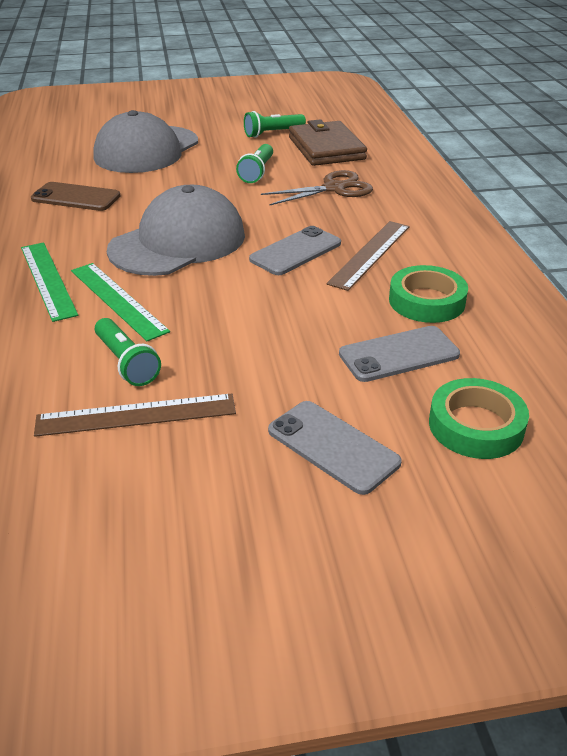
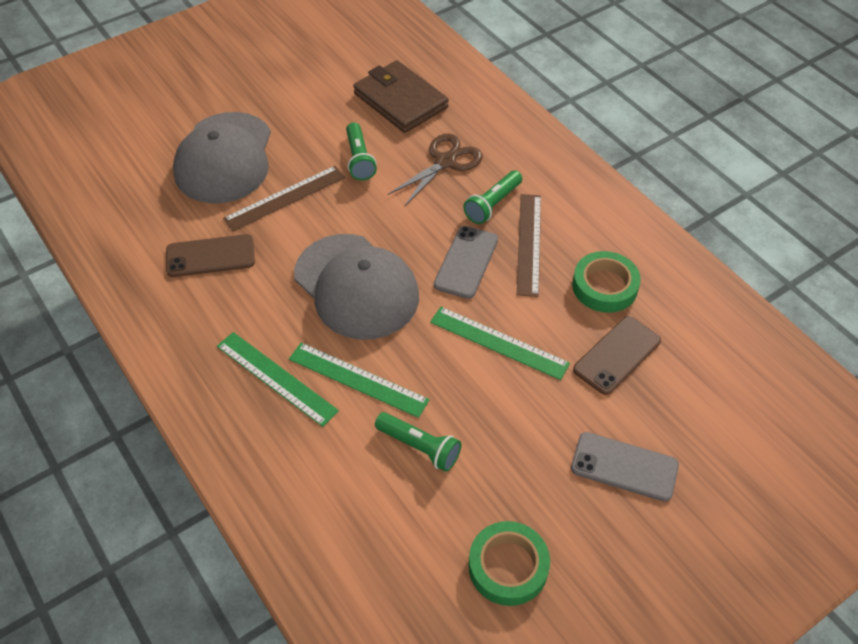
camera: 25 degrees left, 15 degrees up
(136, 415) = (467, 497): brown ruler -> brown ruler (285, 198)
(178, 242) = (356, 286): grey cap -> grey cap turned 120 degrees clockwise
(272, 133) = (333, 91): green flashlight -> green flashlight (492, 204)
(278, 311) = (499, 342): none -> green ruler
(399, 354) = (617, 355): grey phone -> brown phone
(476, 426) = (706, 406): green tape -> green tape (508, 566)

